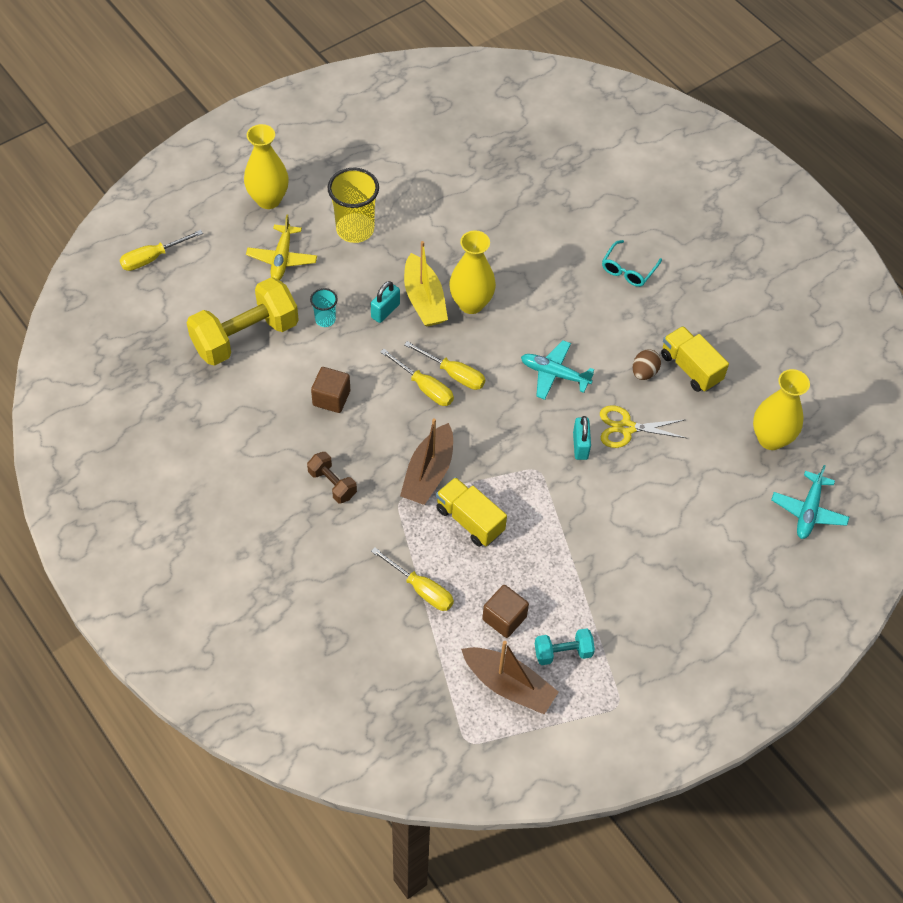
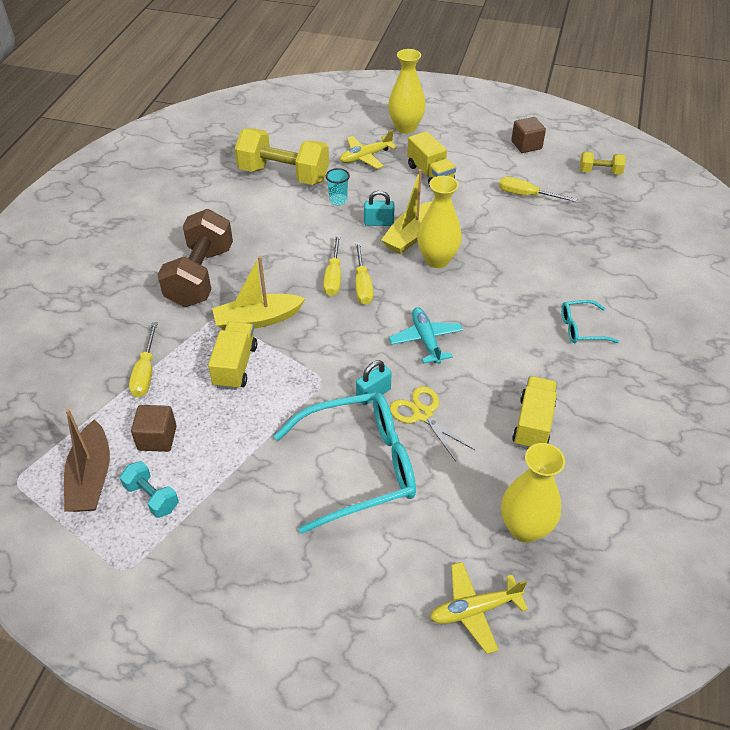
camera: 55 degrees right, 10 degrees down
(153, 258) = (302, 110): yellow screwdriver -> yellow screwdriver (526, 195)
(331, 398) = (274, 237): brown cube -> brown cube (526, 145)
(332, 484) = (200, 276): brown dumbbell -> brown dumbbell, size x2.06
(355, 229) = (430, 174): yellow cup -> yellow truck
(428, 473) = (257, 320): brown boat -> yellow boat
(469, 117) = (600, 172): none -> yellow dumbbell
(642, 500) = (359, 466): none -> turquoise glasses
(644, 372) = (492, 395): brown egg -> none
(808, 511) = (474, 610): turquoise plane -> yellow plane

